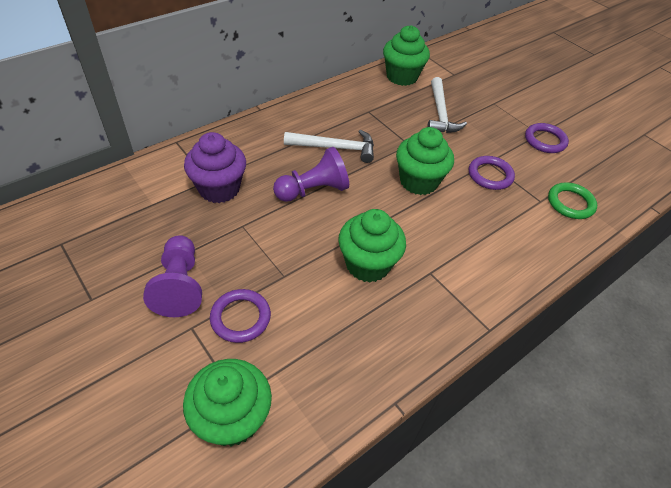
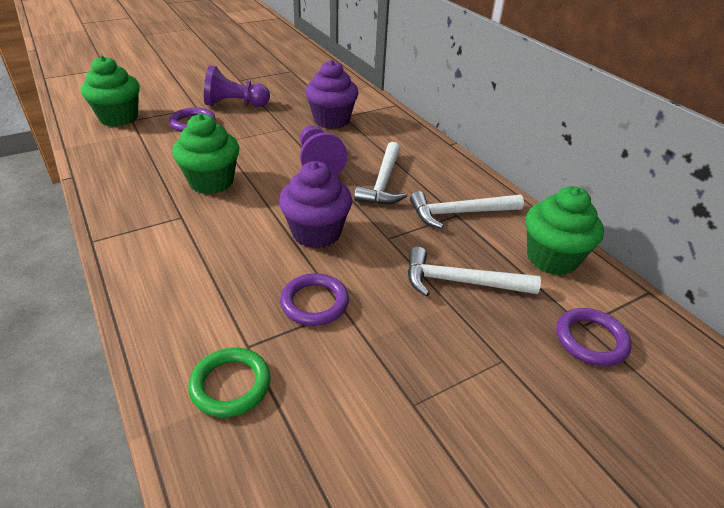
camera: 100 degrees right, 10 degrees down
(366, 110) = (459, 213): none -> white hammer
(418, 181) = (316, 233): green cupcake -> purple cupcake
(545, 140) = (392, 407): purple ring -> purple ring (591, 340)

